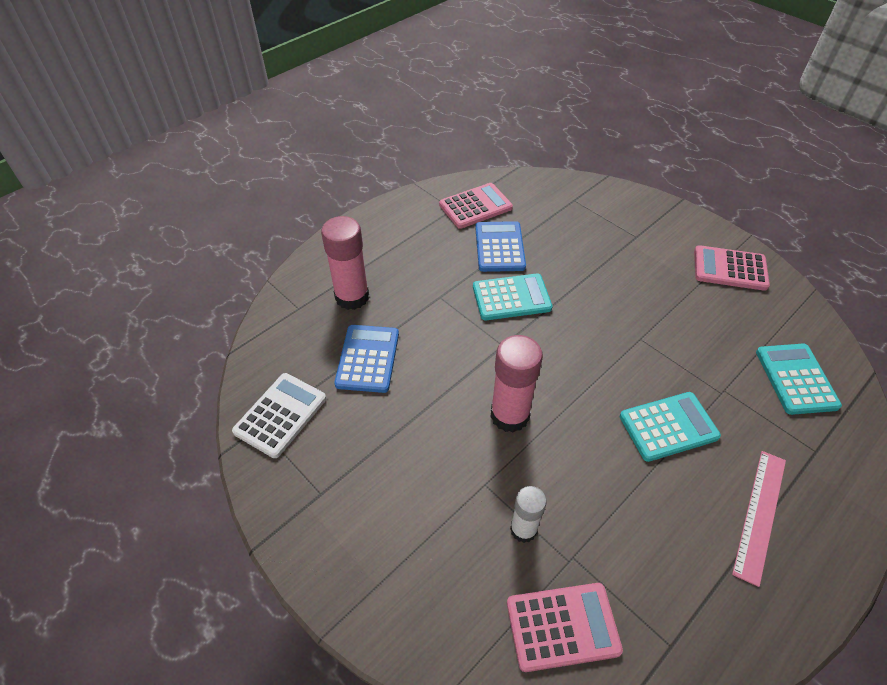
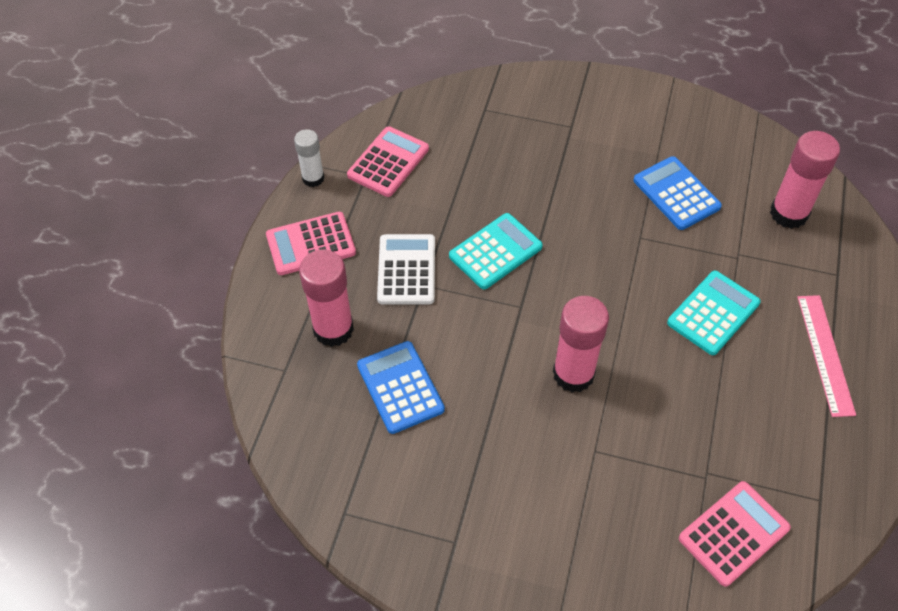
camera: 30 degrees left, 5 degrees up
(280, 415) = (357, 490): white calculator -> white calculator (406, 270)
(499, 247) = (446, 200): blue calculator -> blue calculator (676, 194)
(523, 529) = (653, 472): white glue stick -> white glue stick (313, 178)
(730, 269) = (675, 124): pink calculator -> pink calculator (311, 244)
(796, 379) = (788, 213): turquoise calculator -> pink glue stick

